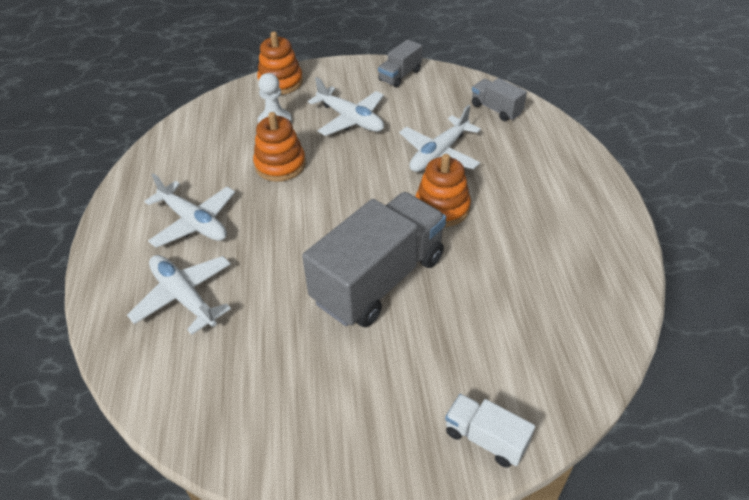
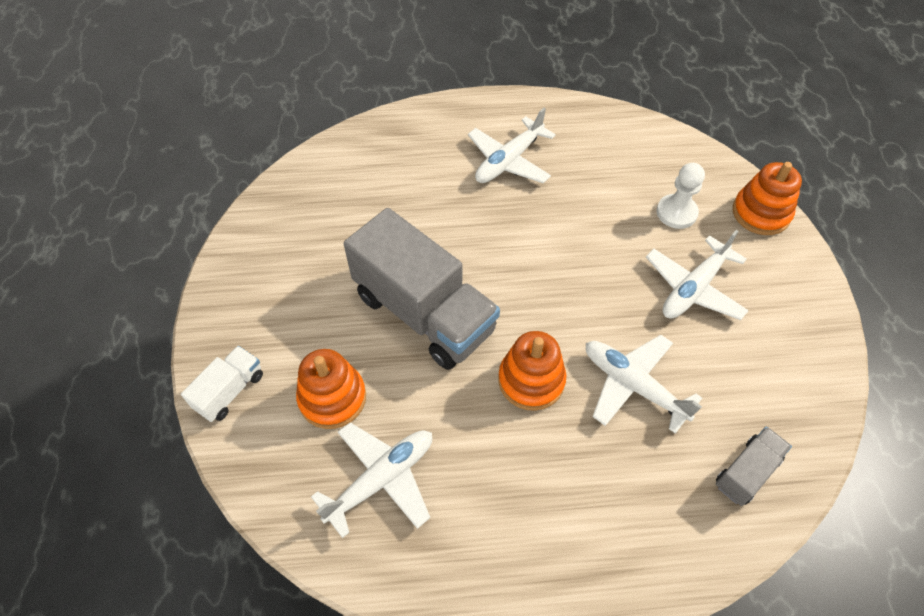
camera: 90 degrees right, 10 degrees up
(184, 297) = (416, 165): white plane -> white plane (382, 479)
(280, 165) = (599, 222): orange stacking toy -> orange stacking toy (332, 398)
(400, 75) = (808, 348): grey truck -> none

